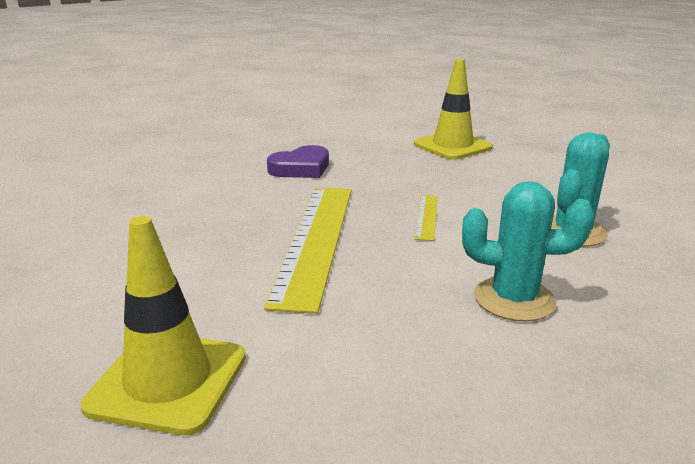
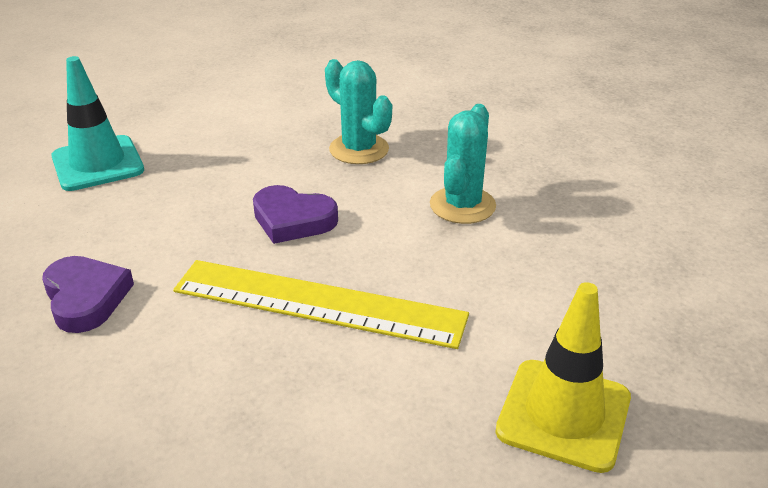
camera: 80 degrees left, 10 degrees up
(426, 216) = (293, 220): yellow ruler -> purple heart
(452, 146) = (97, 164): yellow traffic cone -> turquoise traffic cone

